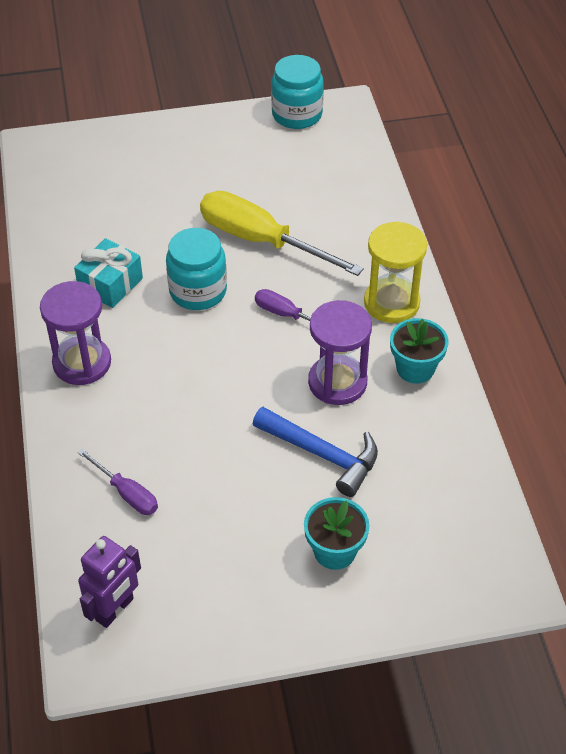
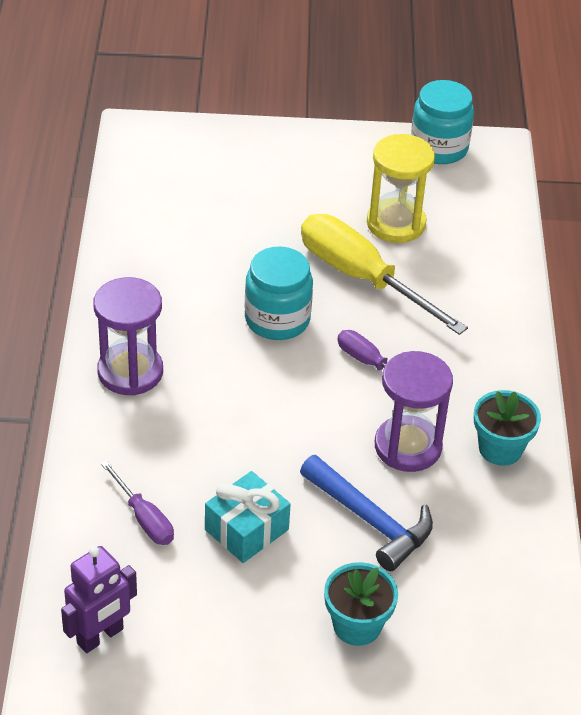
camera: 10 degrees right, 5 degrees down
(110, 284) = (182, 294): turquoise gift -> turquoise gift (246, 530)
(391, 303) = (492, 372): yellow hourglass -> yellow hourglass (396, 223)

